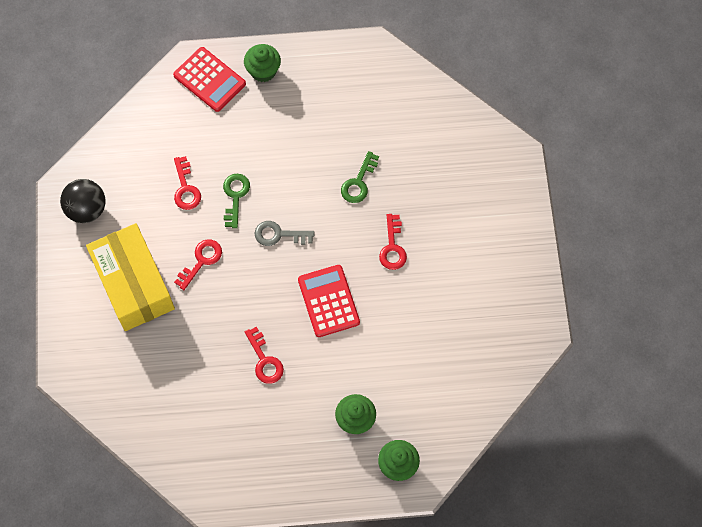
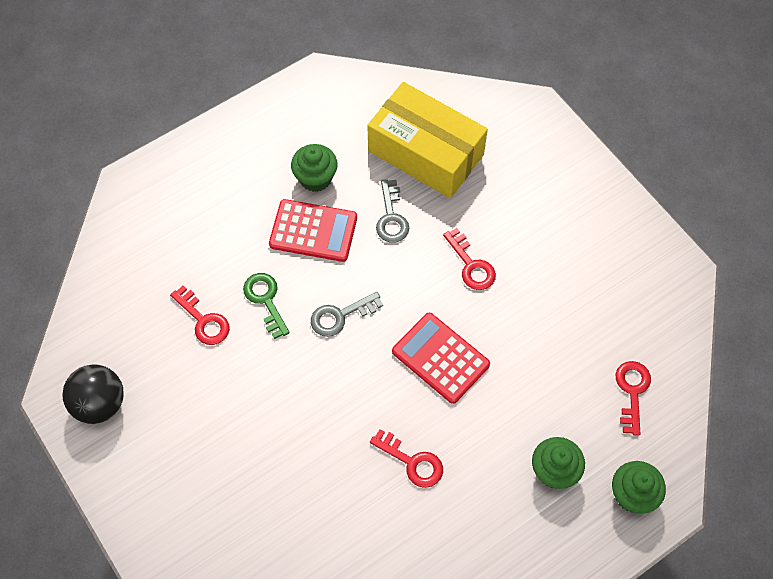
camera: 30 degrees left, 5 degrees down
(133, 284) = (207, 459): yellow box -> yellow box (425, 153)
(201, 261) = (270, 390): red key -> red key (632, 391)
(209, 80) = (160, 192): red calculator -> red calculator (313, 231)
(263, 71) = (214, 155): green cupcake -> green cupcake (315, 178)
(359, 182) = (391, 217): green key -> grey key

